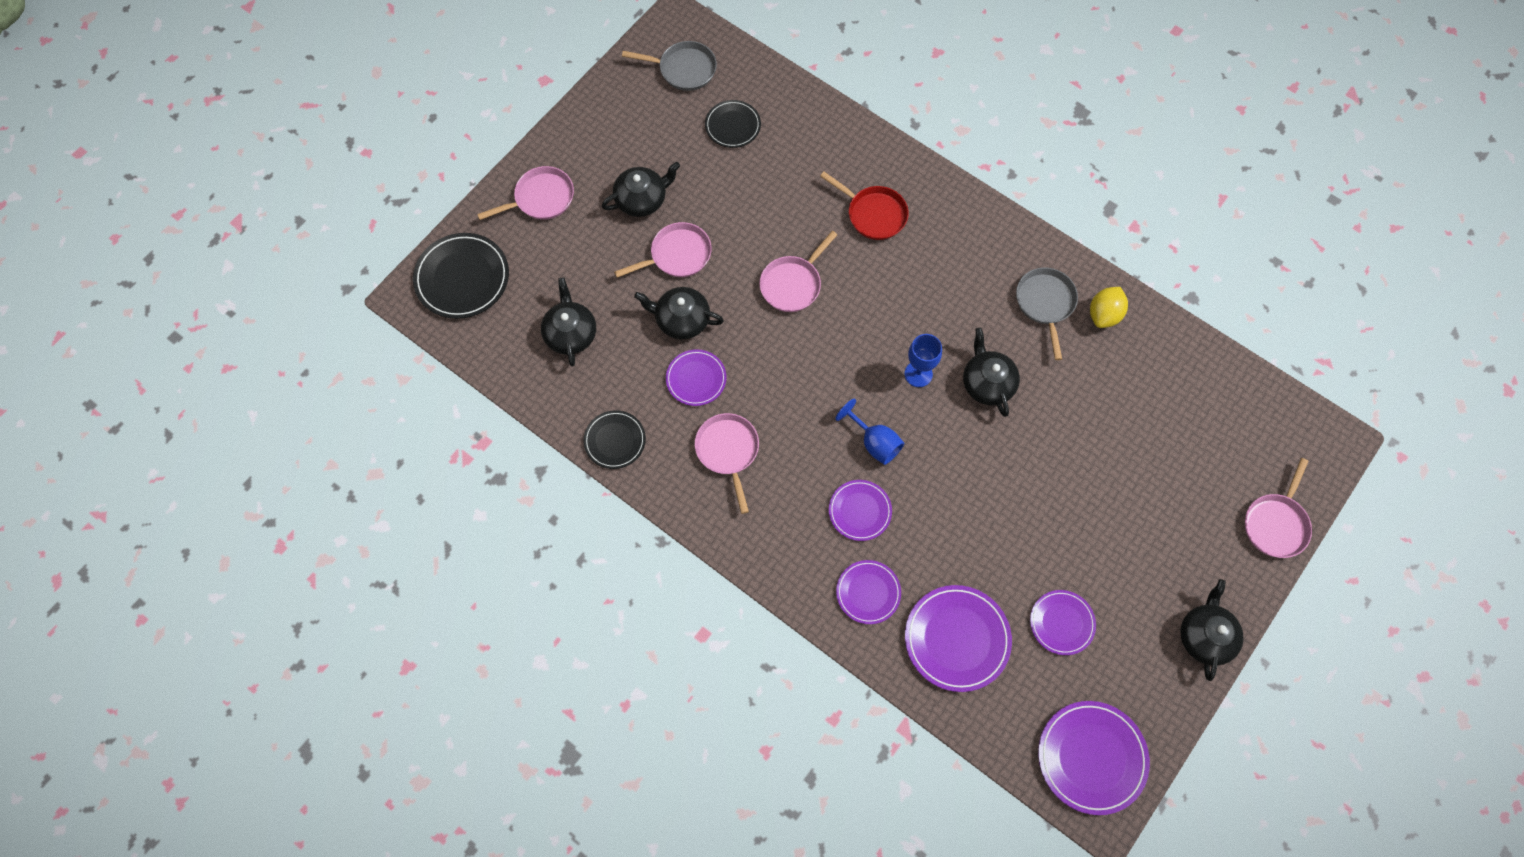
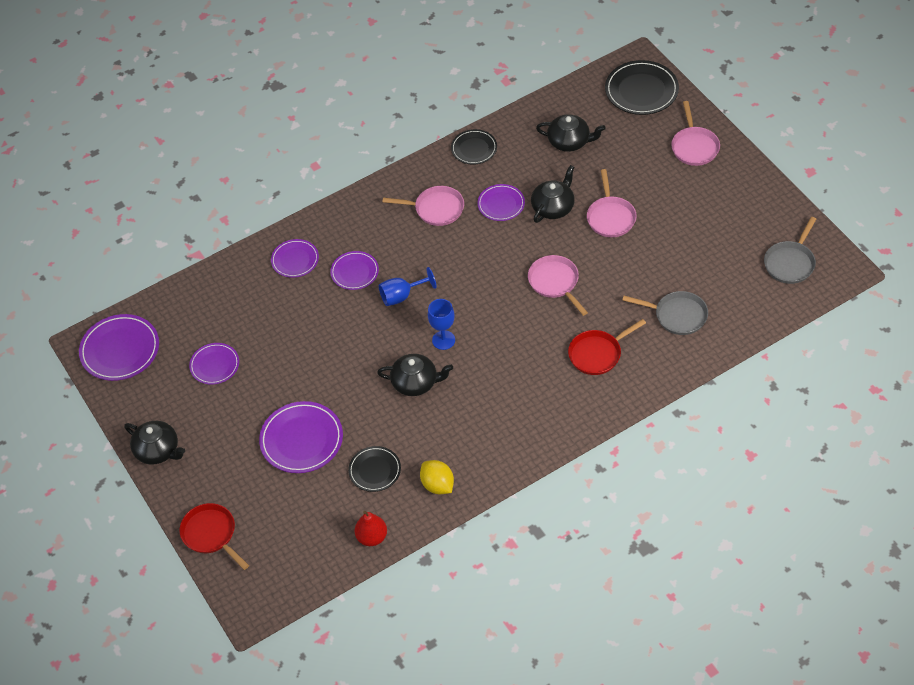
camera: 115 degrees right, 15 degrees down
(642, 199) = (670, 207): black teapot -> none
(733, 126) = (720, 282): black plate -> black plate (375, 470)
(957, 639) = (237, 300): purple plate -> purple plate (301, 440)
(1045, 304) = (465, 446): grey pan -> grey pan (677, 315)
(1195, 356) = (372, 537): none -> red pear
(1276, 523) = (211, 534): pink pan -> red pan

